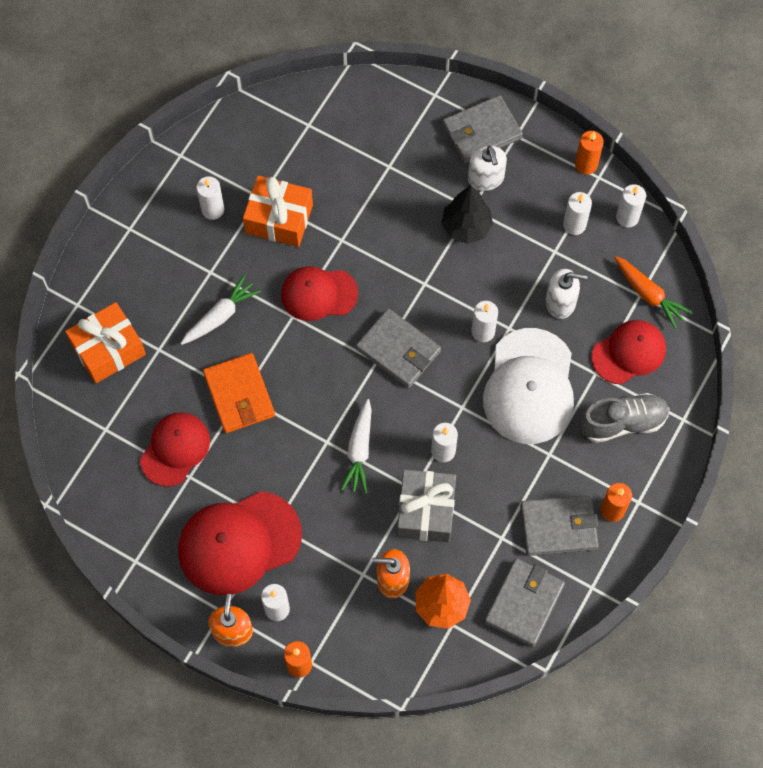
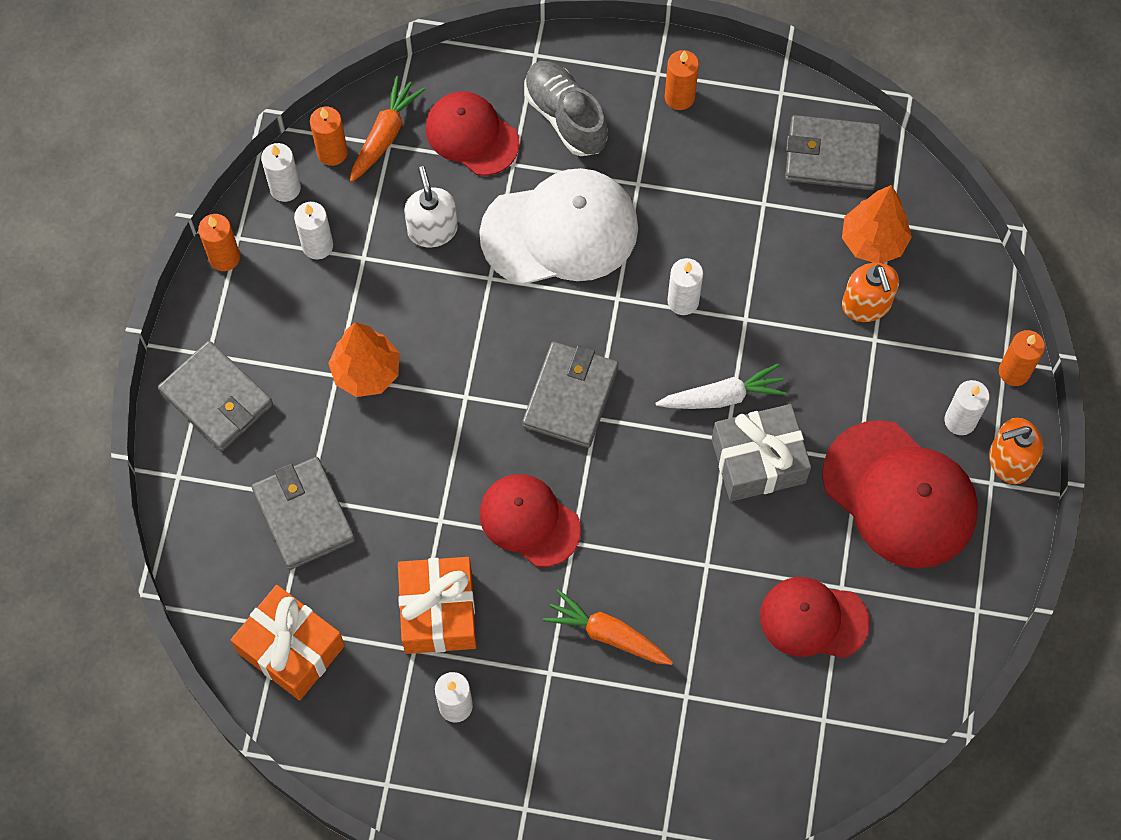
camera: 110 degrees left, 0 degrees up
(108, 349) = (712, 762): orange gift -> orange gift (291, 649)
(221, 315) = (607, 634): white carrot -> orange carrot
(239, 395) = (708, 568): orange wallet -> none
(319, 294) = (529, 521): red cap -> red cap turned 150 degrees clockwise
(426, 511) = (767, 295): grey gift -> grey gift (758, 461)
(466, 227) = (366, 372): black tree -> orange tree
(483, 331) = (506, 306): white candle -> none
(486, 178) = (286, 371): white soap dispenser -> none
(558, 527) = (724, 147): grey wallet -> grey wallet (304, 515)
(646, 256) = (332, 152): none -> orange candle

